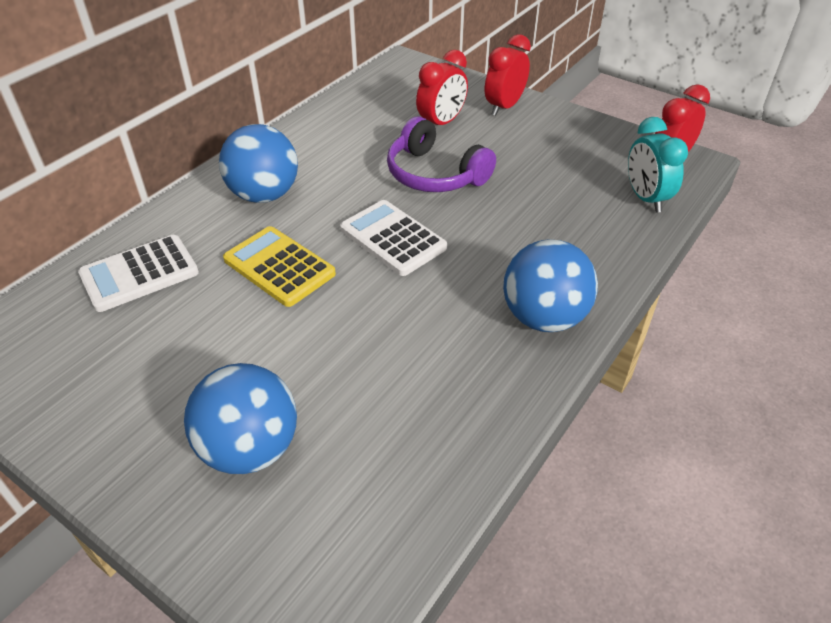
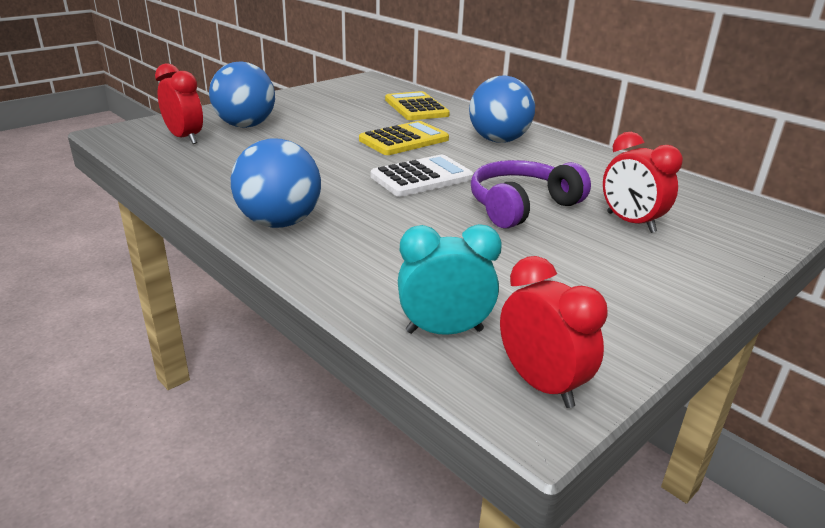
camera: 100 degrees right, 15 degrees down
(139, 274) = (416, 107): white calculator -> yellow calculator
(504, 107) = (684, 269): red clock -> red clock (185, 138)

